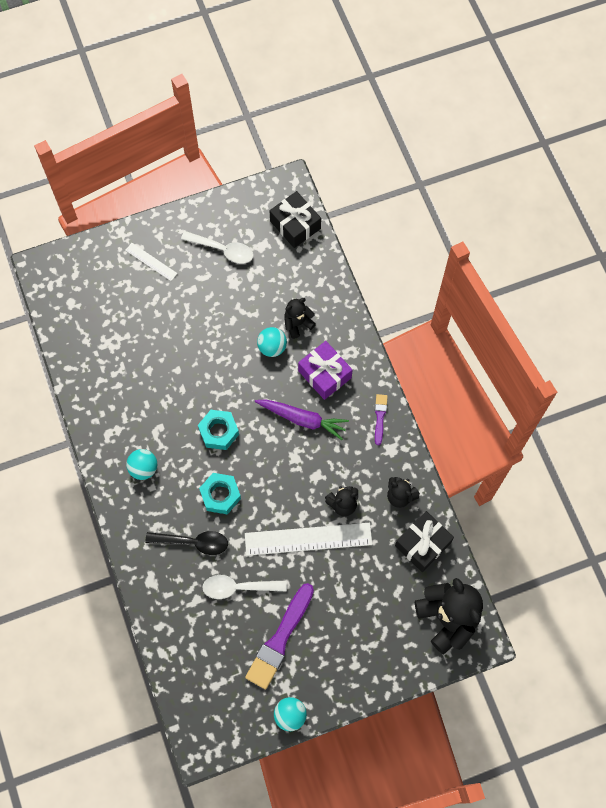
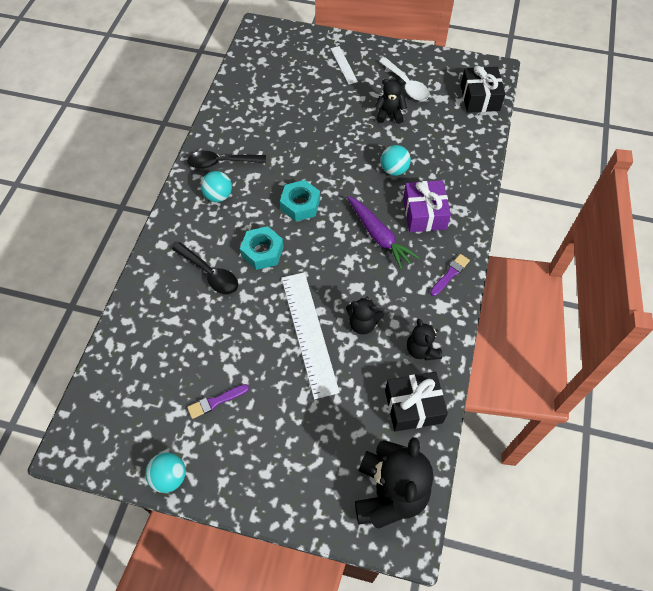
camera: 35 degrees right, 10 degrees down
(120, 435) = (221, 163): none -> black spoon
(238, 587) = (216, 333): white spoon -> none
(280, 639) = (216, 401): purple brush -> purple brush, size x0.50
(297, 323) = (429, 165): black teddy bear -> black teddy bear (389, 114)
(308, 539) = (309, 333): white ruler -> white ruler turned 45 degrees clockwise

